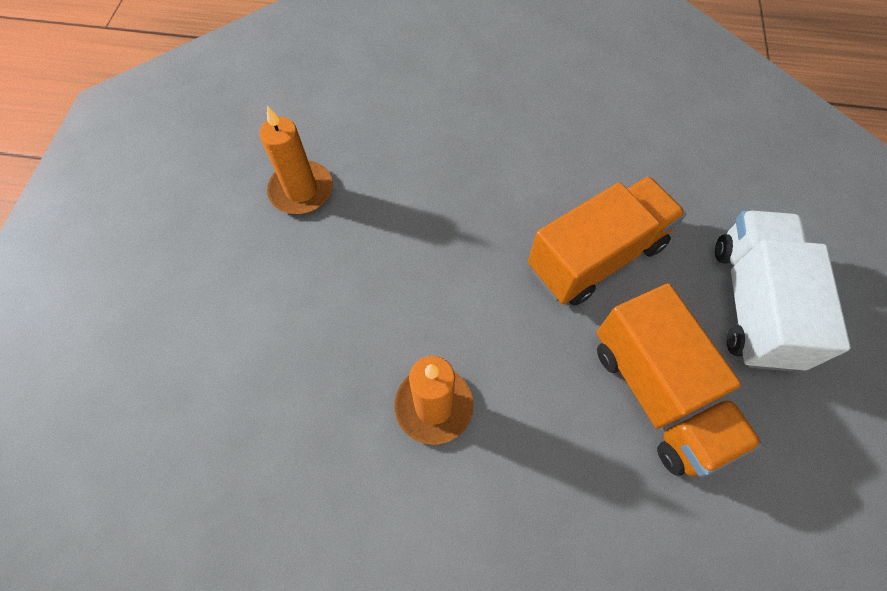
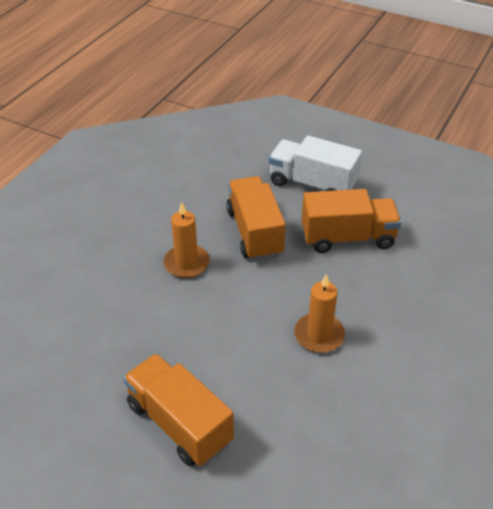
camera: 70 degrees left, 20 degrees down
(240, 281) = (179, 423): none -> orange truck
(301, 190) = (119, 368): orange candle -> orange candle (186, 263)

